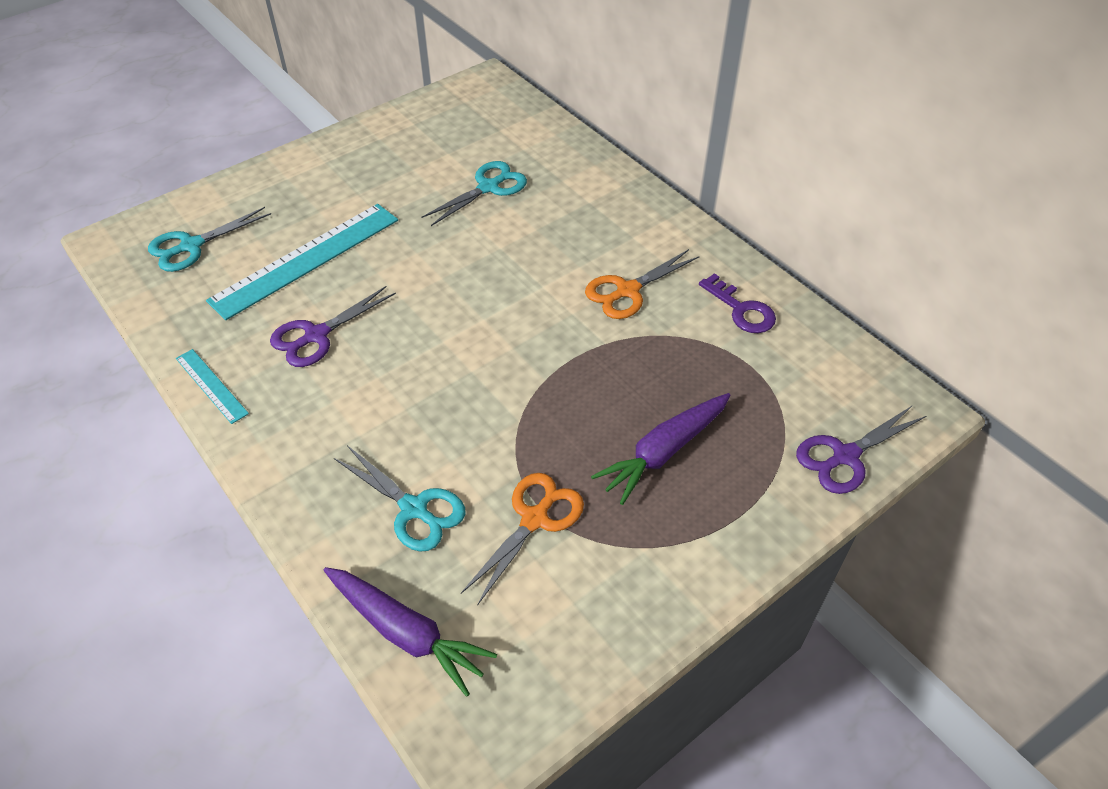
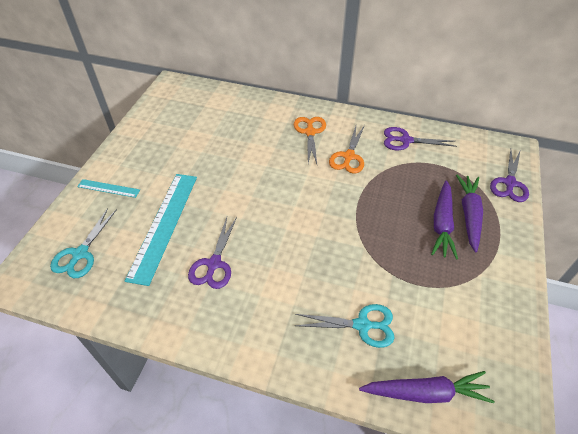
camera: 35 degrees left, 0 degrees up
(211, 385) = (179, 329): turquoise ruler -> turquoise ruler (108, 188)
(488, 187) = (229, 137): turquoise scissors -> none
(535, 519) = (422, 292): orange scissors -> orange scissors (310, 132)
(721, 463) = (469, 215): none -> purple carrot
(742, 310) = (405, 140): purple key -> purple scissors

